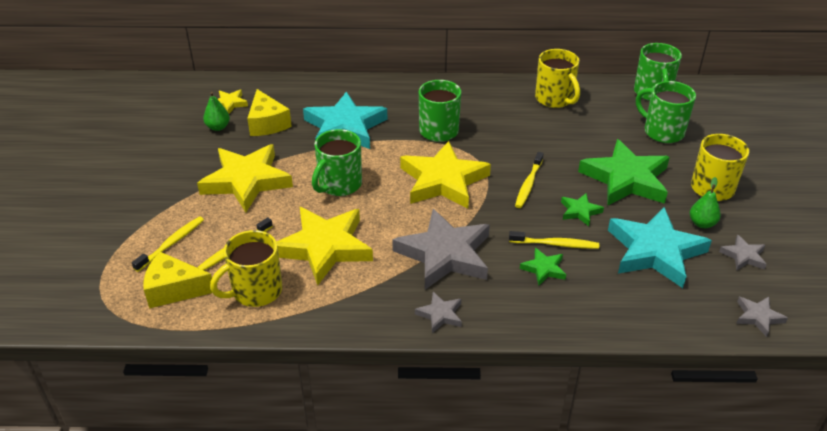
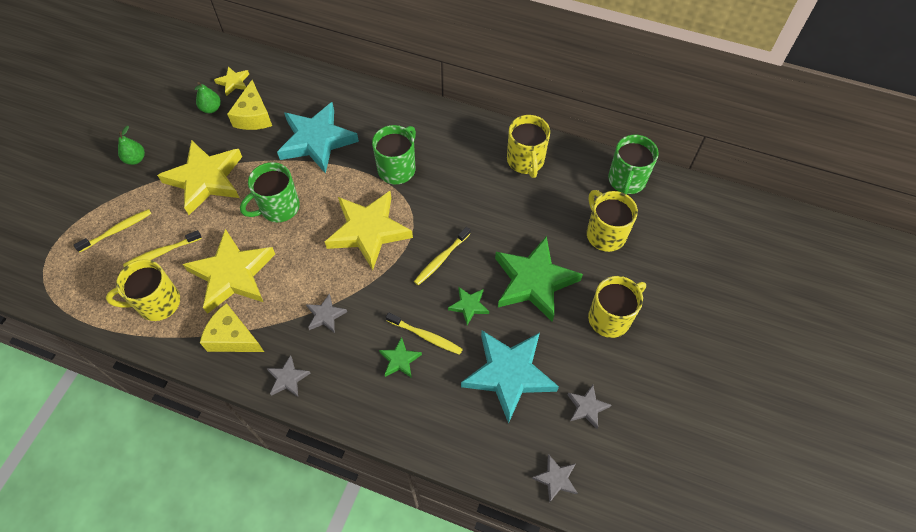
camera: 20 degrees right, 20 degrees up
(174, 289) = (98, 280): yellow cheese -> yellow cheese (233, 337)
(444, 254) = (325, 315): grey star -> grey star, size x0.45
(662, 132) = (605, 233): green mug -> yellow mug
(702, 223) = (572, 357): green pear -> green pear (135, 159)

